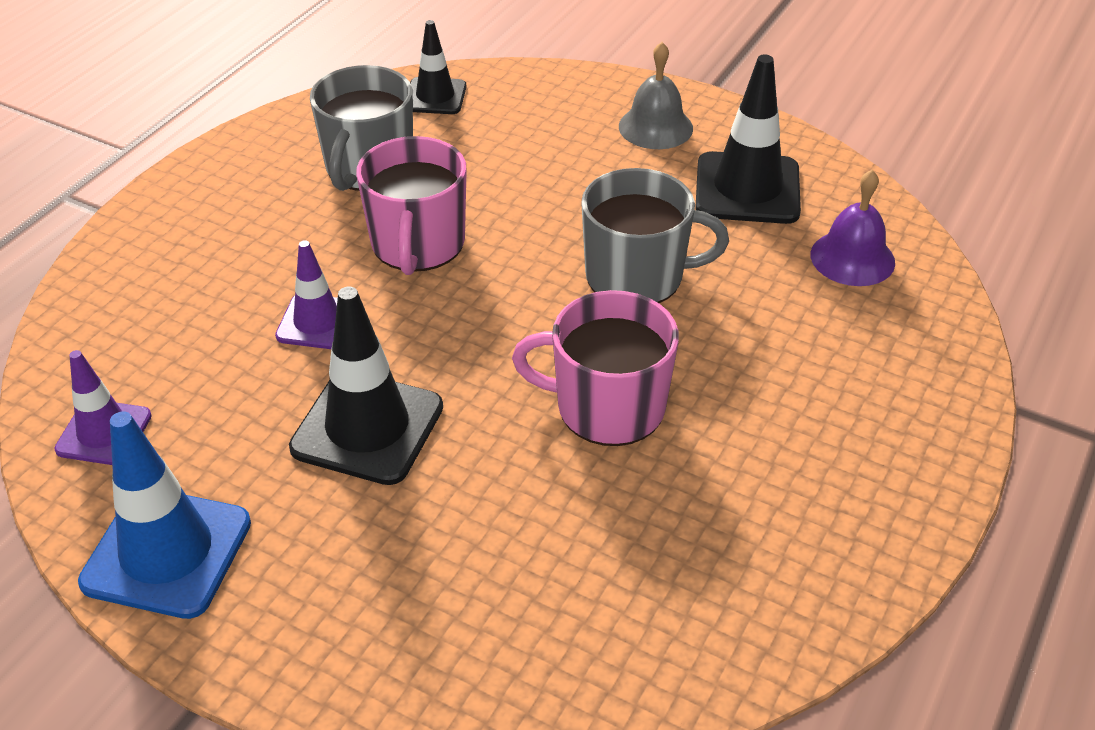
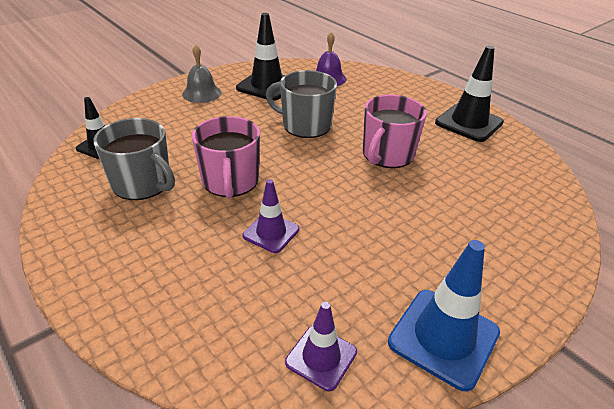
camera: 70 degrees left, 5 degrees down
(367, 427) = (369, 231): black traffic cone -> black traffic cone (469, 123)
(417, 244) = (230, 181): pink mug -> pink mug turned 60 degrees clockwise
(637, 276) = (305, 125): grey mug -> grey mug turned 90 degrees counterclockwise

